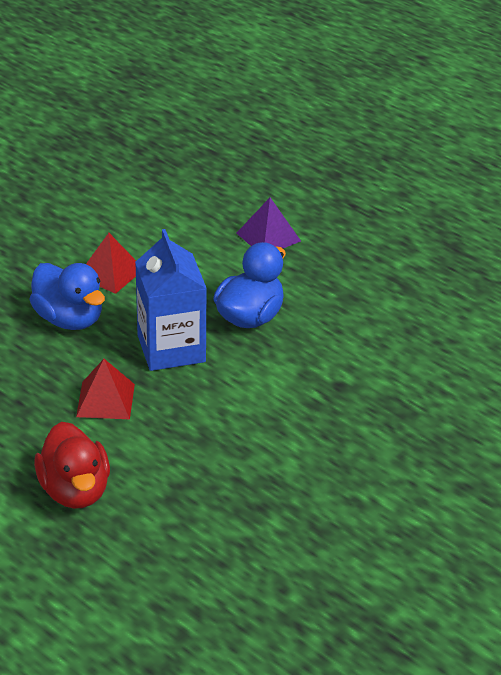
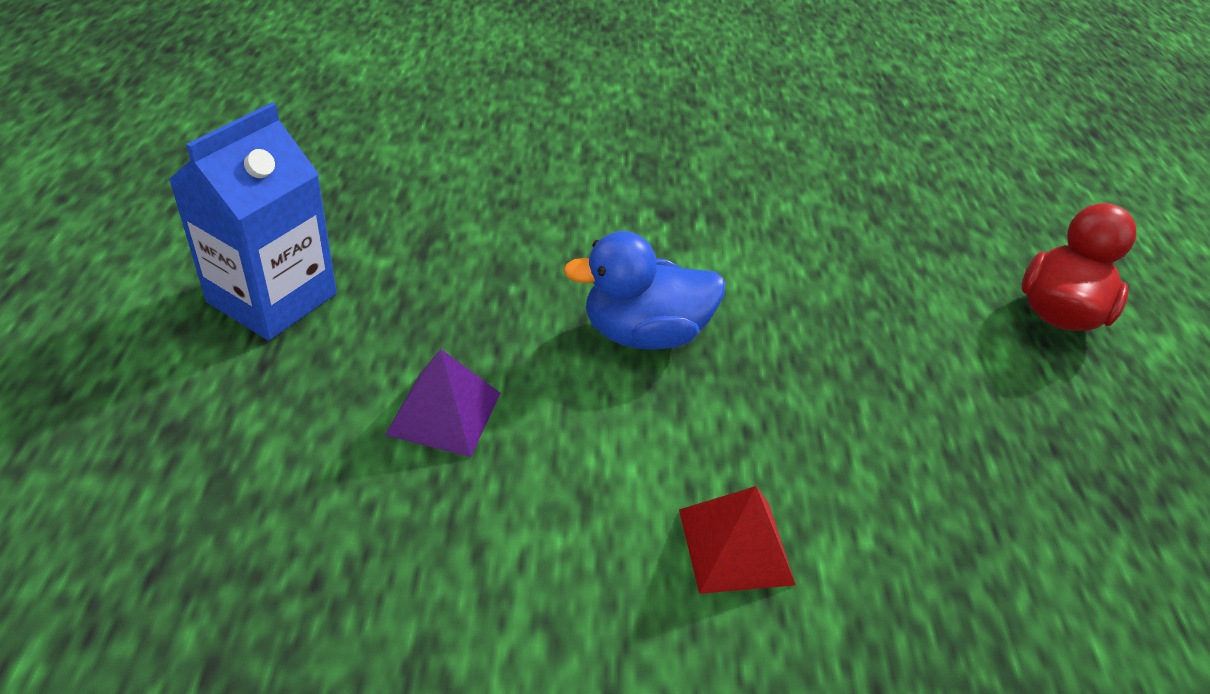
camera: 135 degrees left, 5 degrees up
(69, 319) = (881, 515): blue duck -> none
(105, 400) = (937, 372): red pyramid -> none
(171, 349) = (788, 369): blue carton -> blue carton (272, 298)

